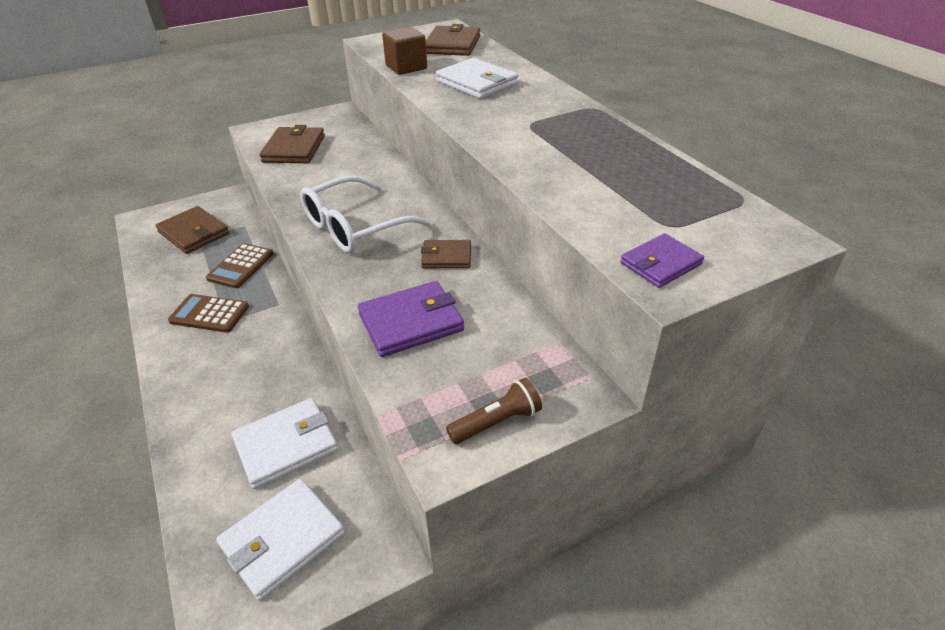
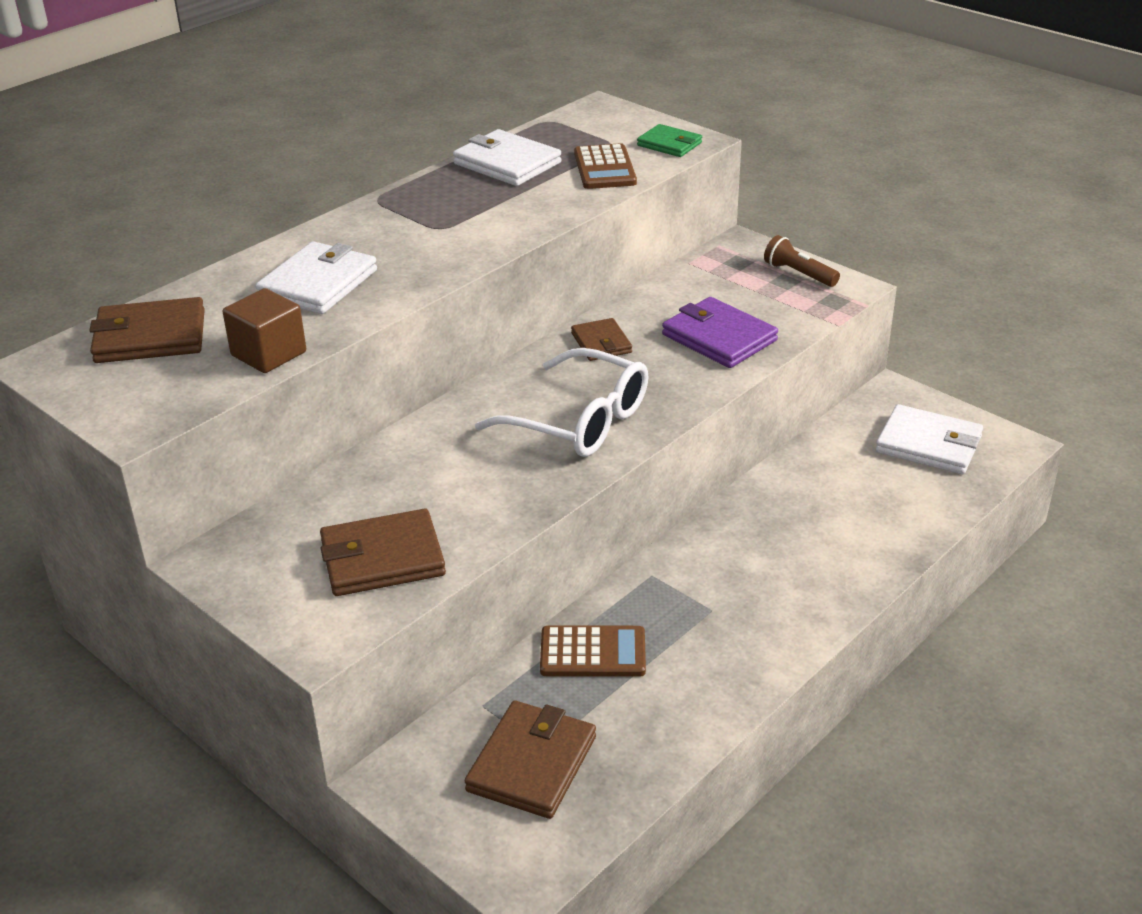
camera: 110 degrees left, 5 degrees down
(209, 314) = (709, 632): brown calculator -> brown calculator (604, 168)
(286, 445) = (844, 479): white wallet -> white wallet (507, 163)
(660, 264) = (669, 144): purple wallet -> green wallet

